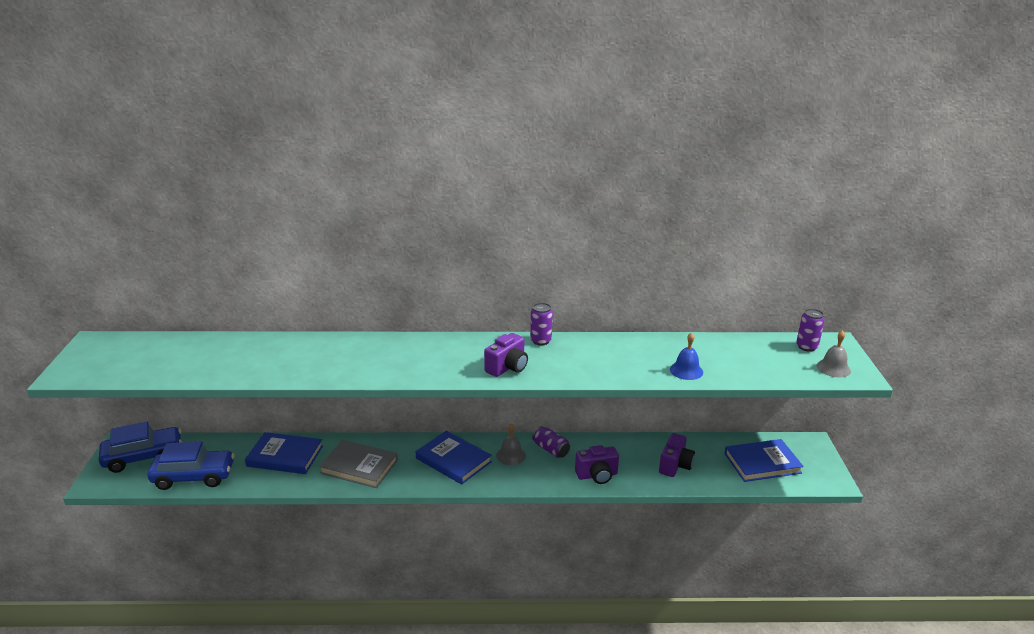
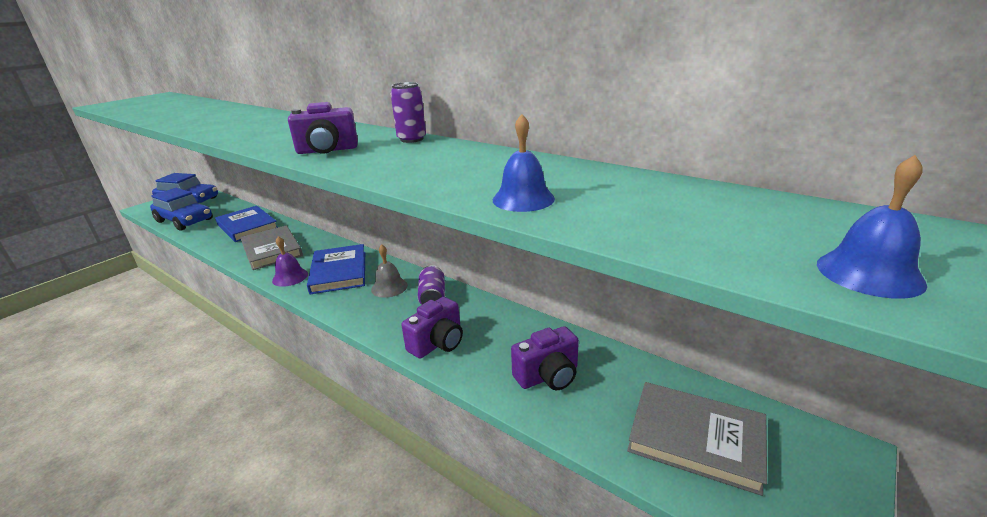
camera: 40 degrees right, 0 degrees up
(421, 480) = (290, 277): none -> purple bell
(597, 475) = (438, 343): purple camera -> purple camera turned 75 degrees counterclockwise
(762, 463) = (696, 438): blue book -> grey book
(806, 347) = (838, 224): purple can -> none
(833, 368) = (869, 273): grey bell -> blue bell

